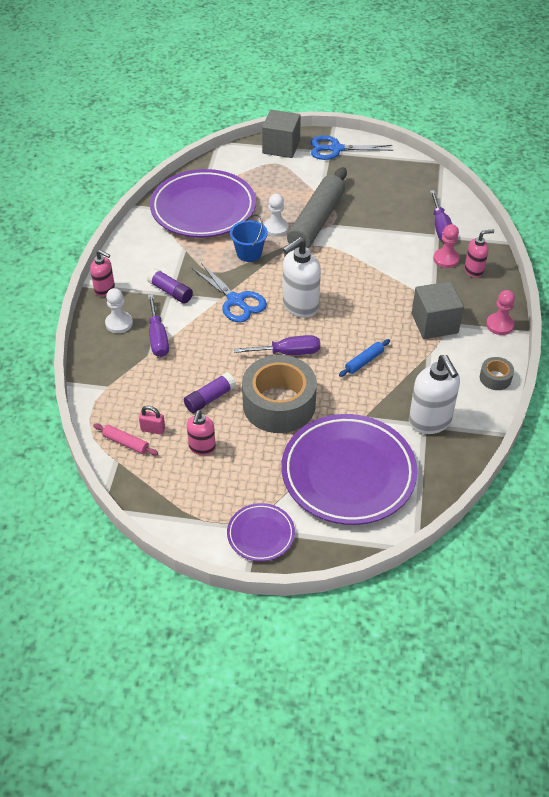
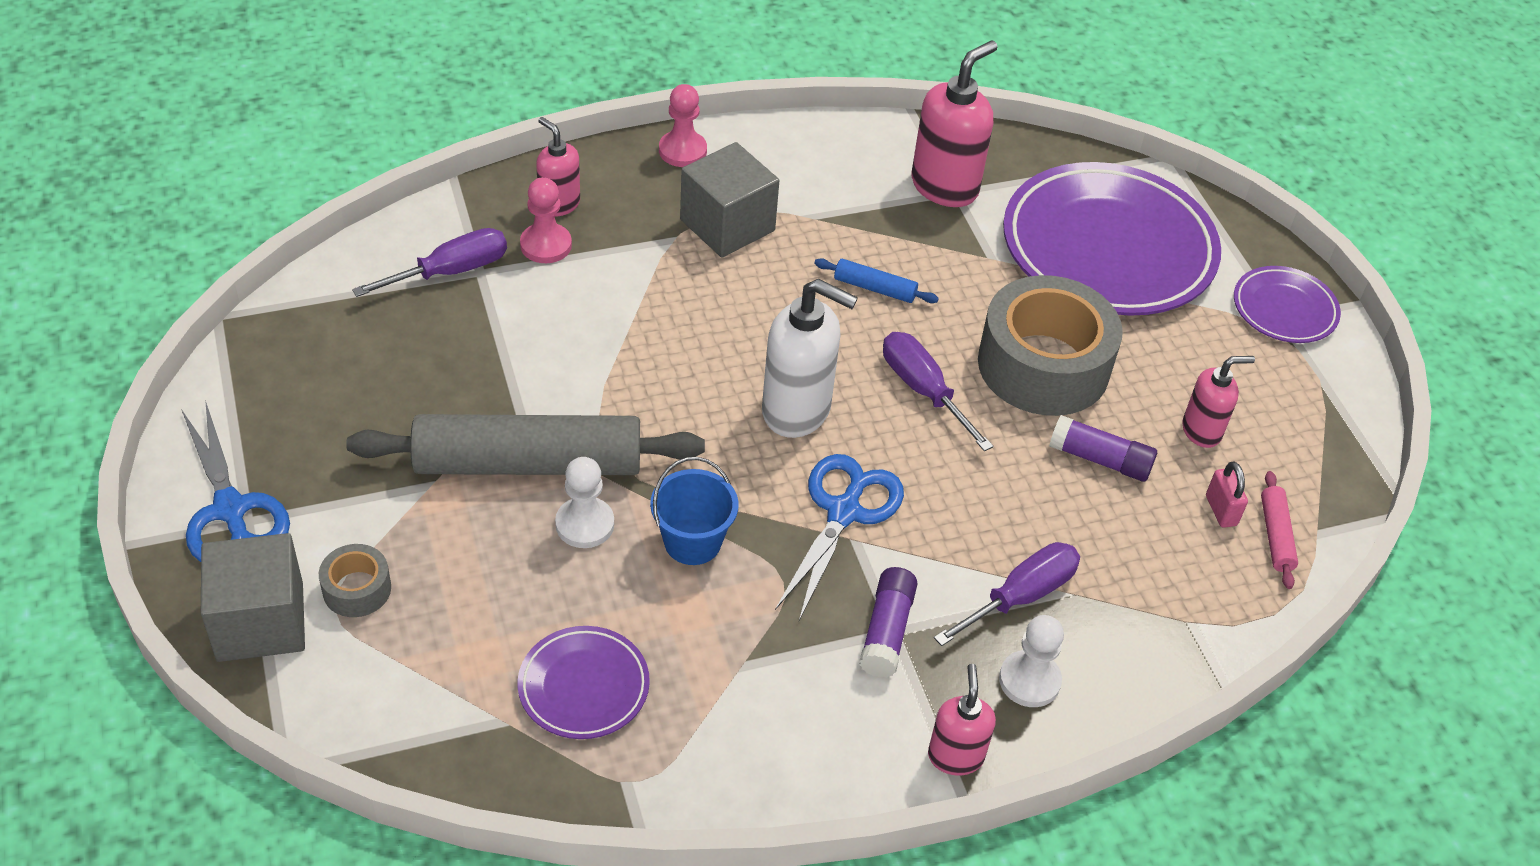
camera: 120 degrees left, 0 degrees up
(203, 209) = (583, 687): purple plate -> purple plate, size x0.48
(430, 421) = (945, 186): white soap dispenser -> pink soap dispenser
(495, 378) = (806, 136): grey tape -> grey tape (357, 589)

